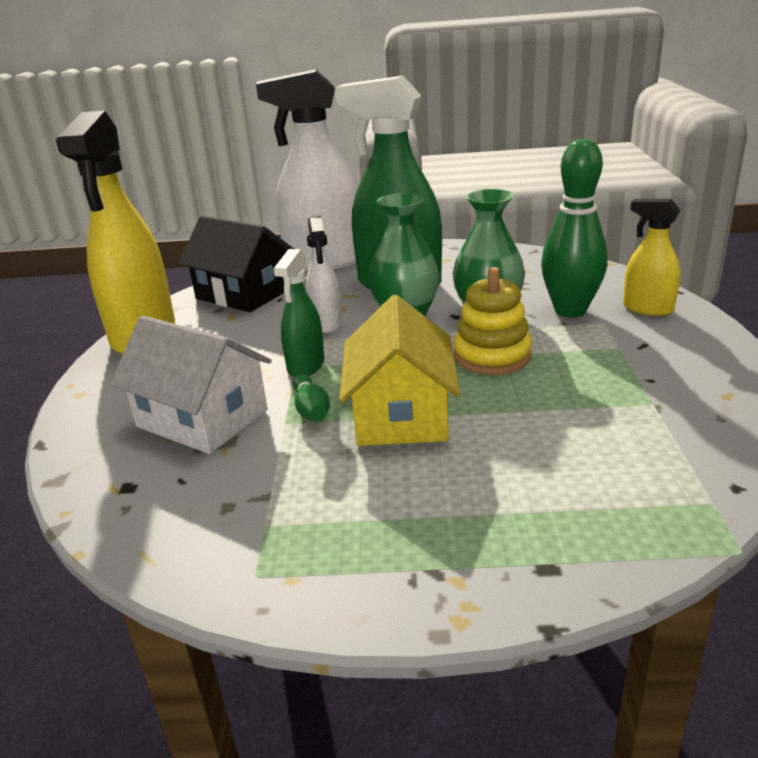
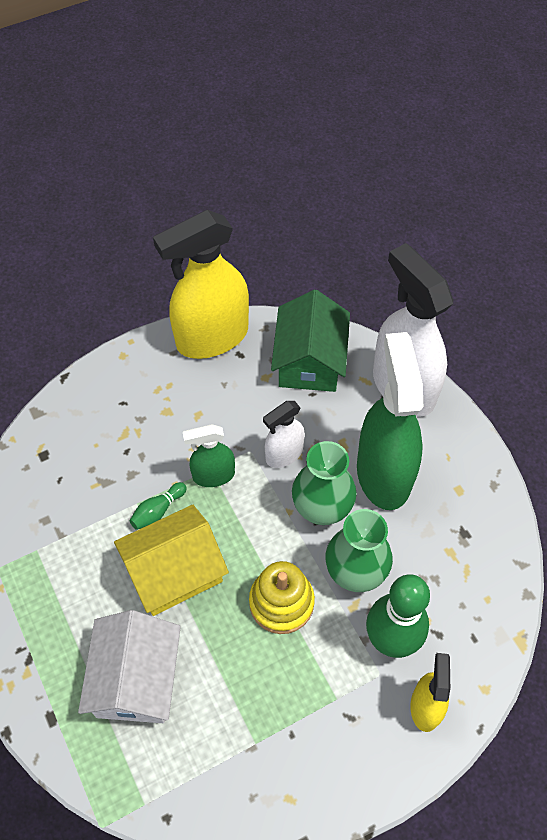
camera: 60 degrees right, 30 degrees up
(202, 418) = (123, 450): white house -> white house (136, 679)
(243, 293) = (310, 361): black house -> green house

